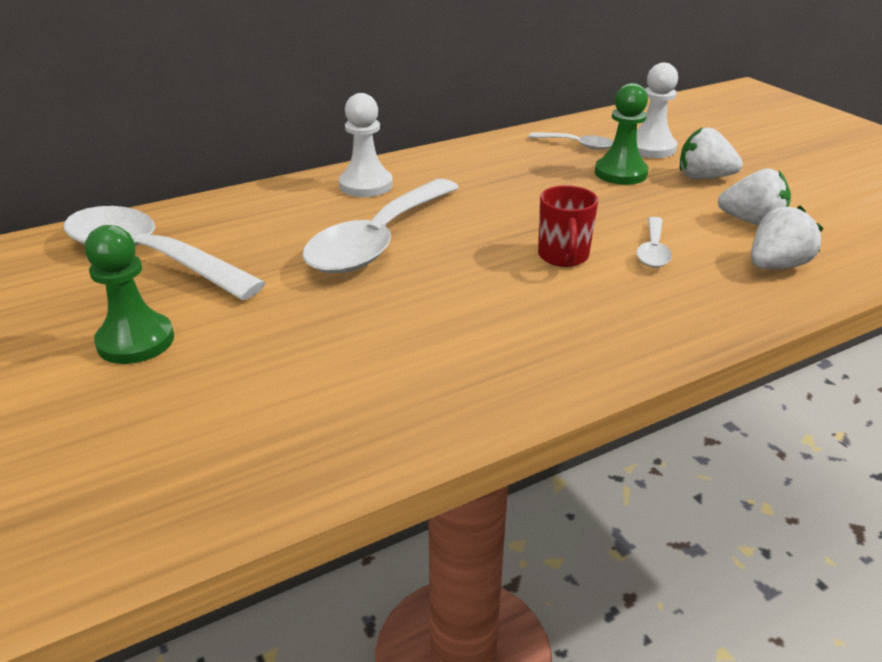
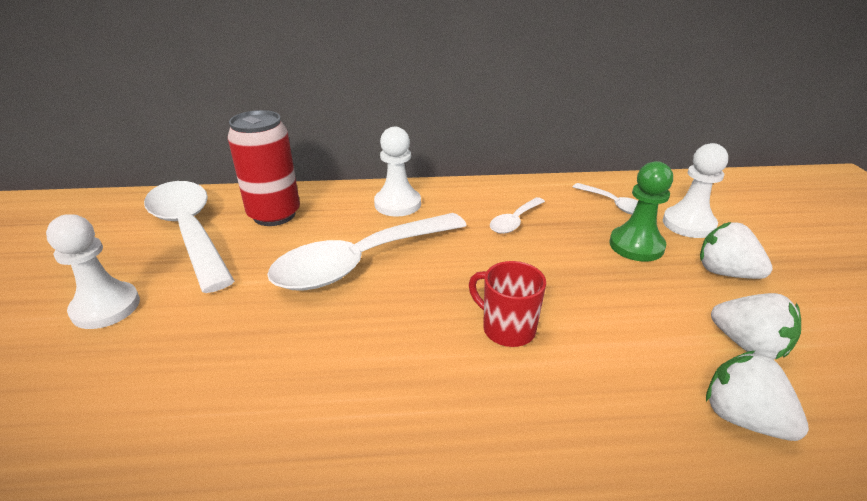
camera: 25 degrees right, 0 degrees up
(136, 341) = (106, 307): green pawn -> white pawn
(236, 222) = (274, 215): none -> red can
(563, 256) = (507, 329): red mug -> red mug turned 105 degrees clockwise
(653, 250) = (606, 349): white spoon -> white spoon (514, 221)
(776, 266) = (742, 418): white strawberry -> white strawberry turned 120 degrees counterclockwise

